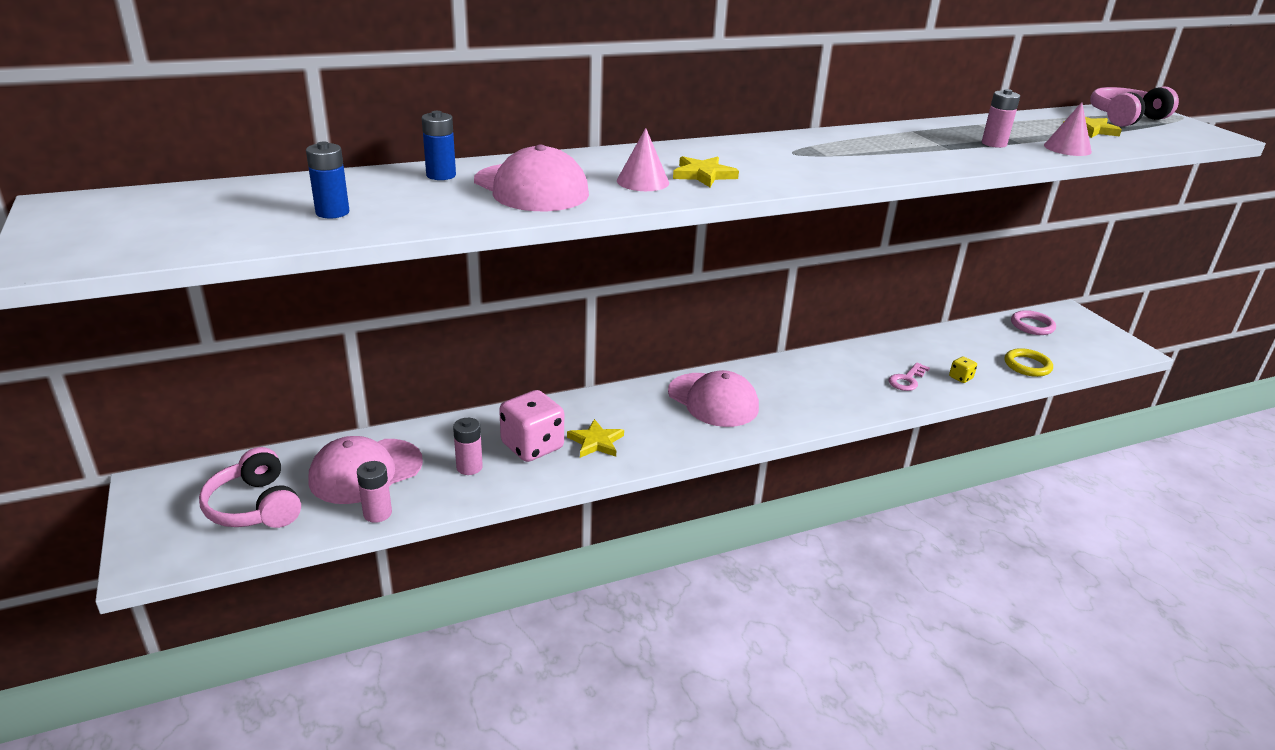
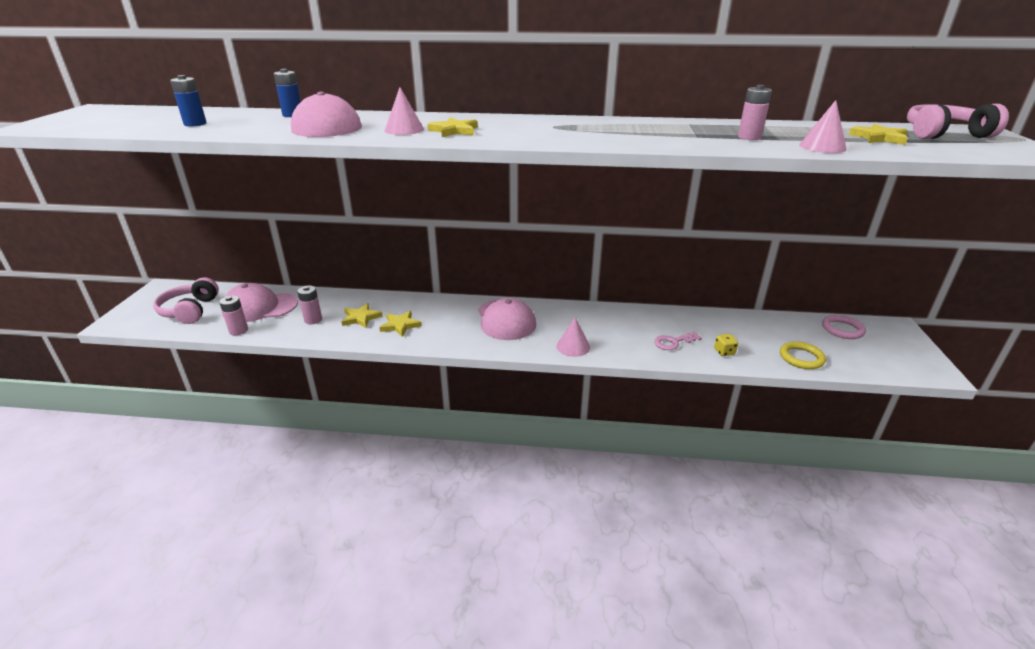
camera: 30 degrees right, 0 degrees up
(532, 446) = (361, 318): pink dice -> yellow star
(818, 413) = (573, 346): none -> pink cone

